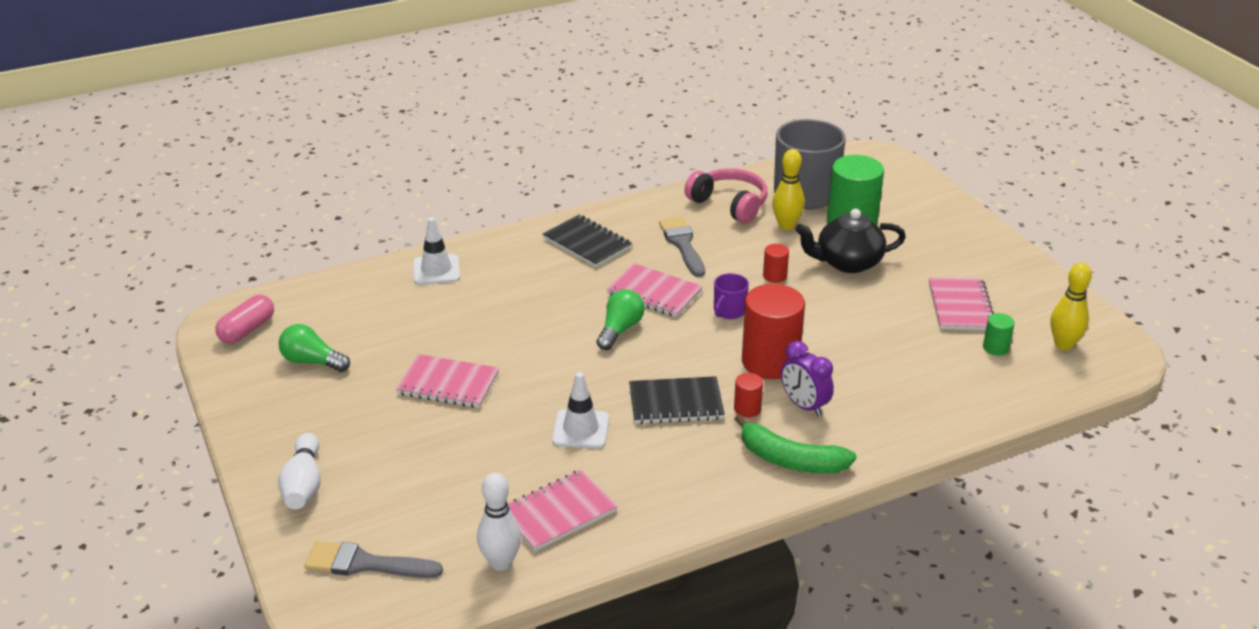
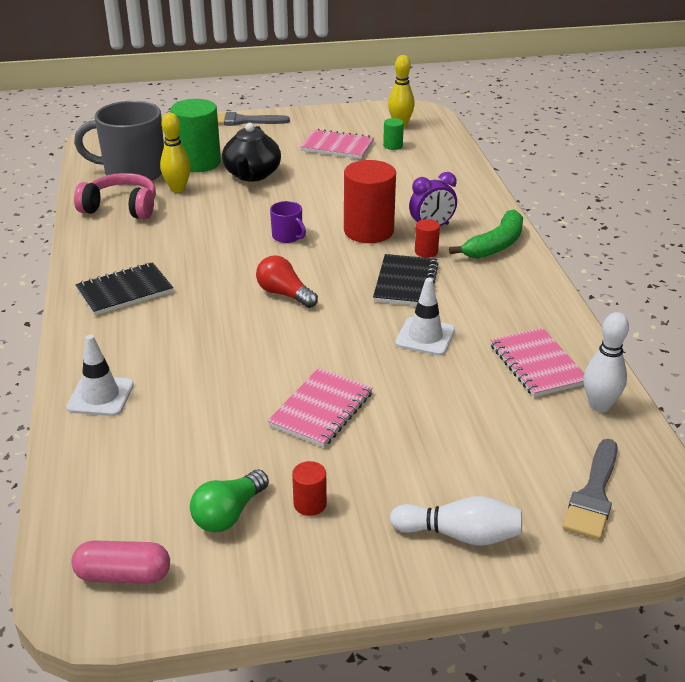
camera: 75 degrees left, 0 degrees up
(247, 330) = (123, 575): pink capsule -> pink capsule turned 45 degrees counterclockwise
(620, 330) = (284, 294): green light bulb -> red light bulb
(654, 293) = (236, 267): pink notebook -> none
(682, 244) = (168, 241): grey brush -> grey brush (242, 121)
(729, 204) = (121, 208): pink headphones -> pink headphones turned 45 degrees clockwise
(774, 276) = (250, 207): red cylinder -> red cylinder (310, 504)

